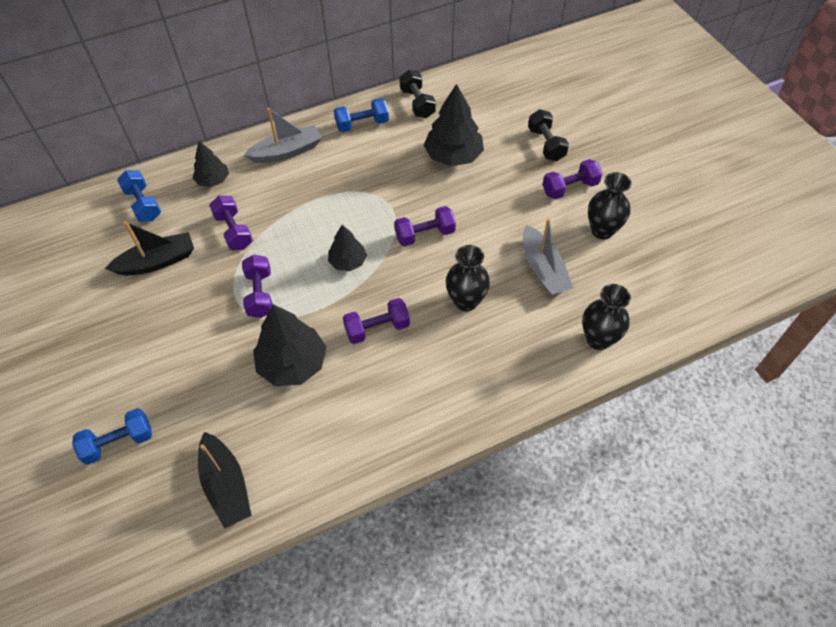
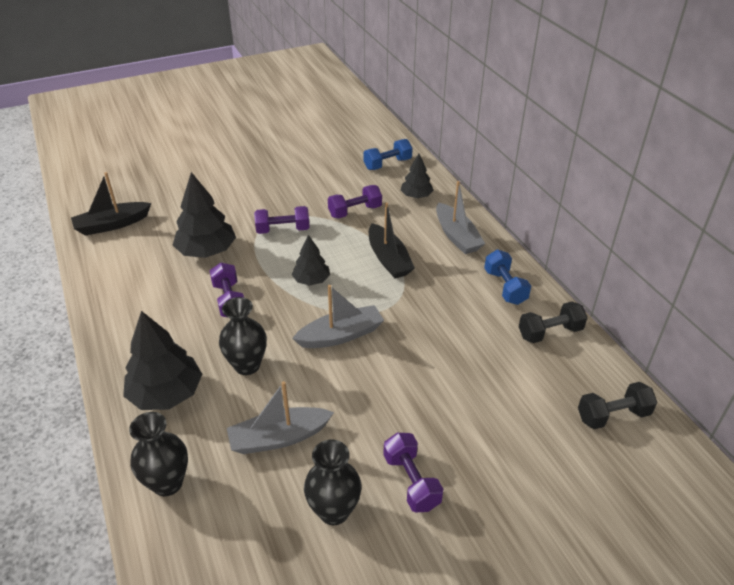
camera: 90 degrees right, 15 degrees down
(118, 442) = (167, 176): blue dumbbell -> none
(157, 261) = (325, 176): black boat -> black boat (388, 259)
(425, 235) = (341, 335): purple dumbbell -> grey boat
(453, 156) = (462, 363): black tree -> black tree (166, 394)
(546, 144) = (493, 461): black dumbbell -> black dumbbell (613, 415)

